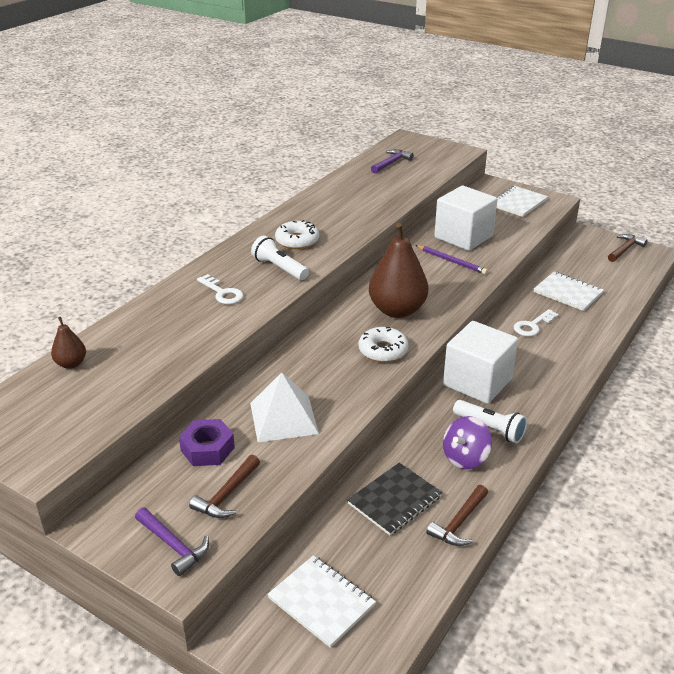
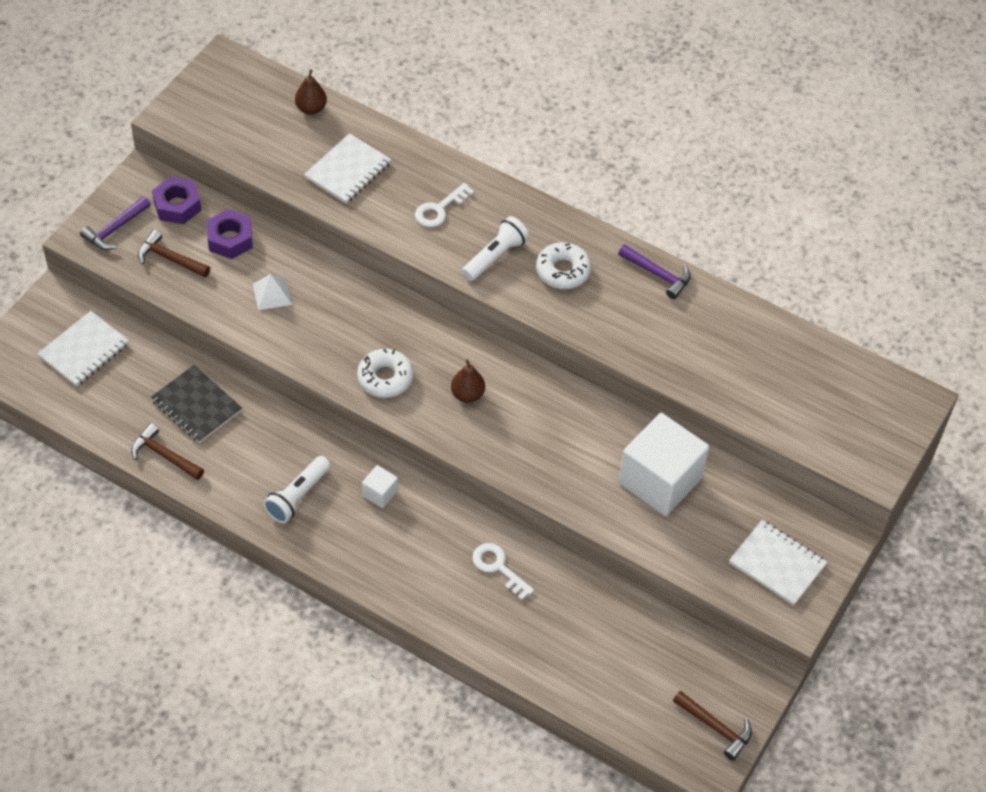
camera: 85 degrees right, 20 degrees up
(150, 492) = (177, 206): none -> purple nut
(284, 418) = (272, 294): white pyramid -> white pyramid, size x0.57
(391, 163) = (813, 377): purple hammer -> purple hammer (657, 274)
(397, 310) = (467, 394): brown pear -> brown pear, size x0.48
(451, 261) = (589, 460): purple pencil -> none
(465, 457) = (253, 469): purple spinning top -> none
(477, 382) = (380, 493): white cube -> white cube, size x0.43
(568, 293) = (582, 623): white notebook -> white notebook (348, 170)

